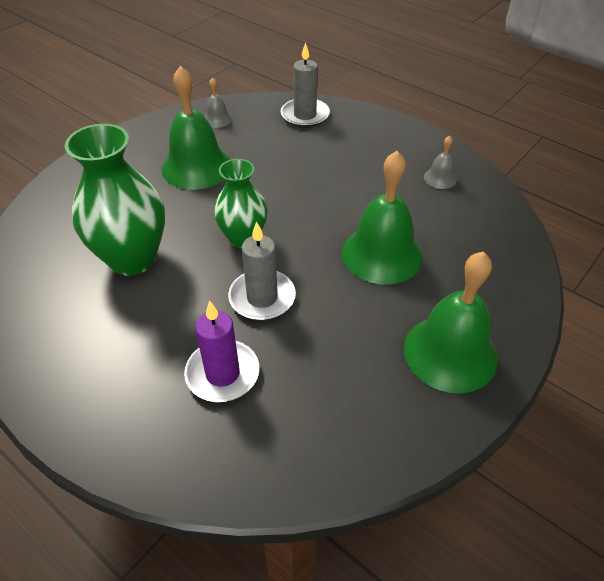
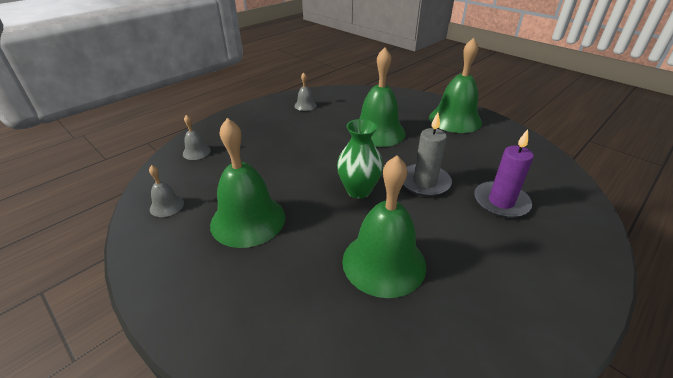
camera: 85 degrees left, 10 degrees down
(132, 258) = (384, 262): green vase -> green bell
(305, 115) = (196, 152): grey candle -> grey bell

